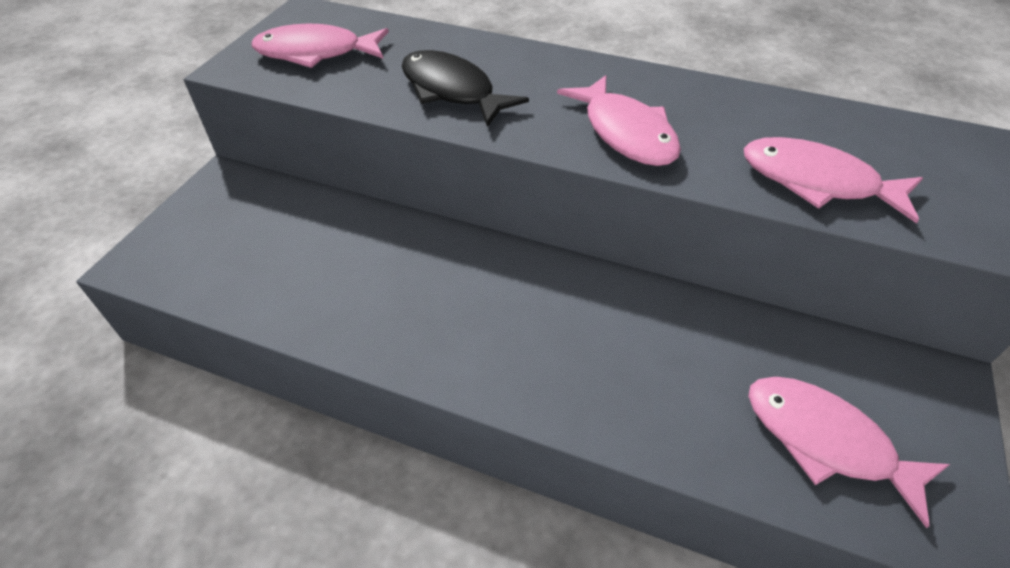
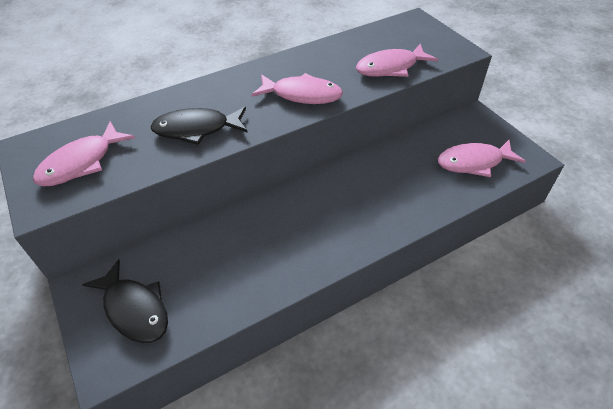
camera: 50 degrees left, 0 degrees up
(221, 236) = (135, 309): none -> black fish

